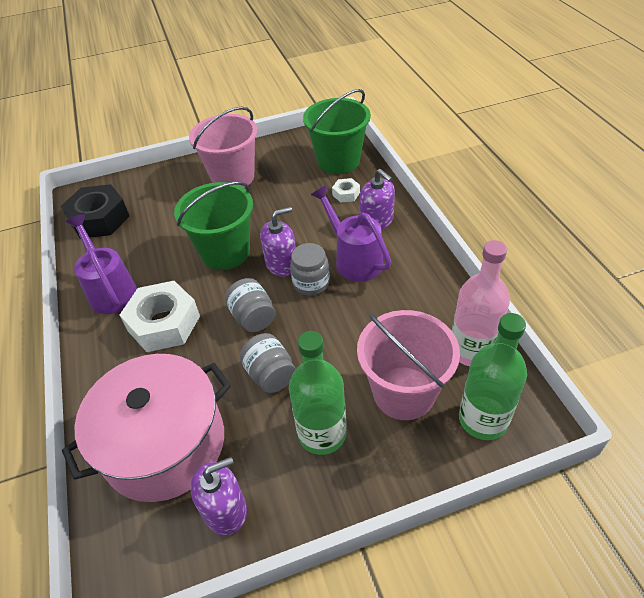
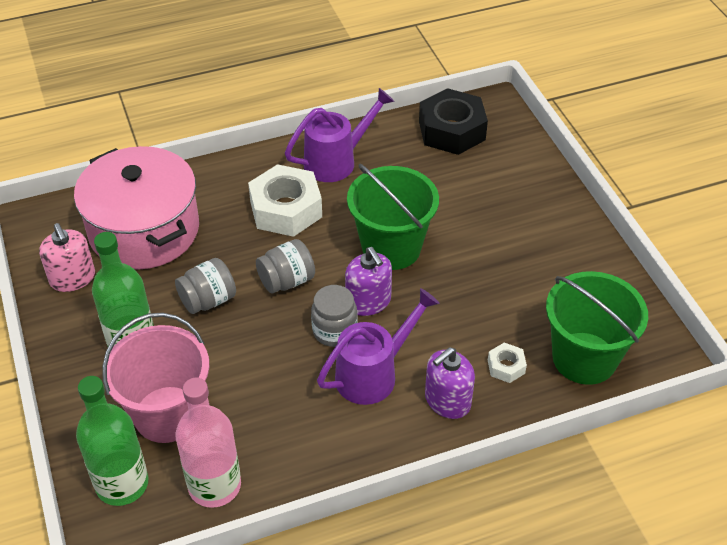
camera: 85 degrees right, 0 degrees up
(225, 510) = (72, 278): purple soap dispenser -> pink soap dispenser
(233, 177) = (538, 241): pink bucket -> none

